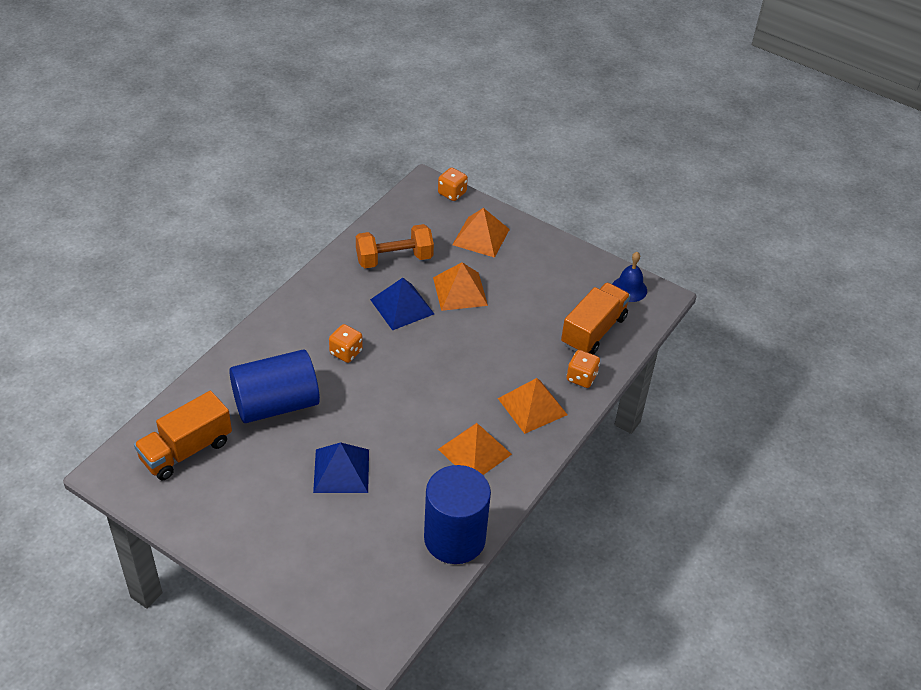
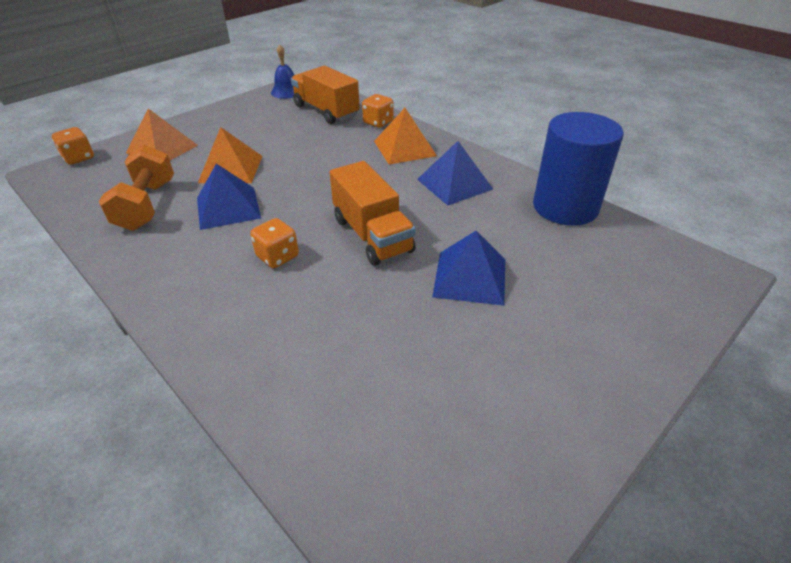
camera: 75 degrees left, 5 degrees down
(186, 450) = (408, 452): orange truck -> orange truck (372, 235)
(276, 404) = (343, 330): blue cylinder -> none
(474, 451) = (454, 184): orange pyramid -> blue pyramid

